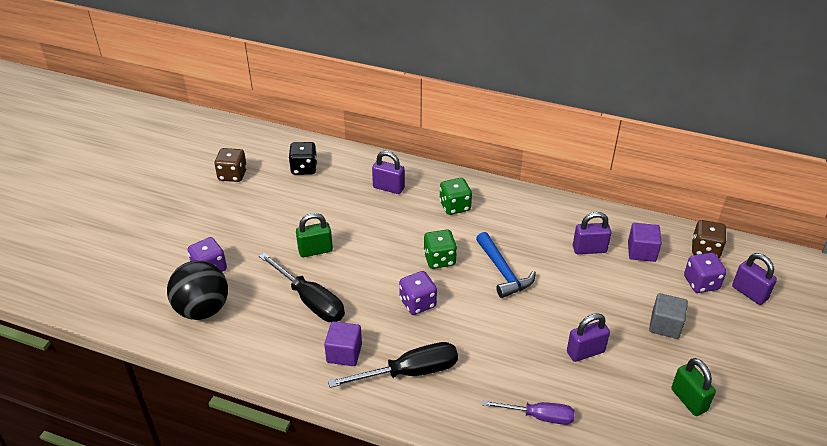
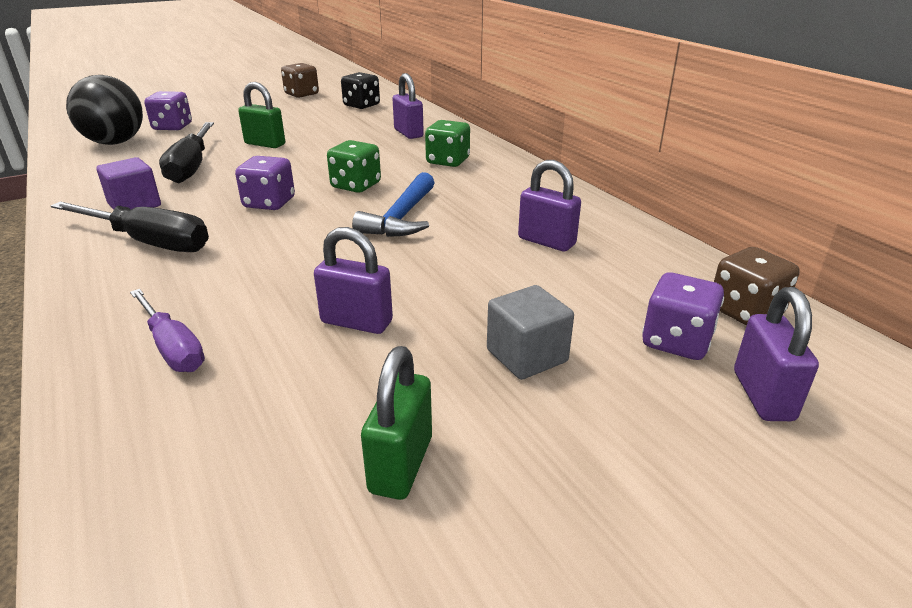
camera: 40 degrees right, 10 degrees down
(641, 251) = (623, 272): purple cube -> none

